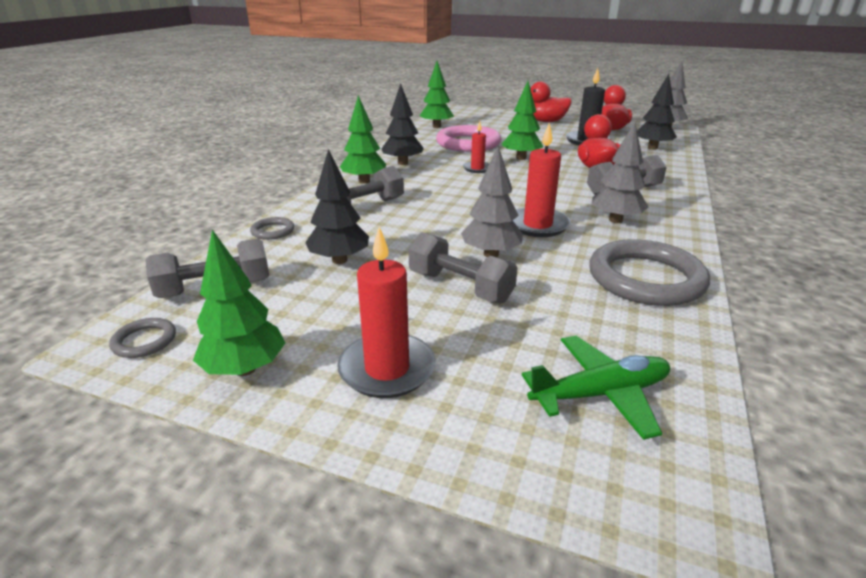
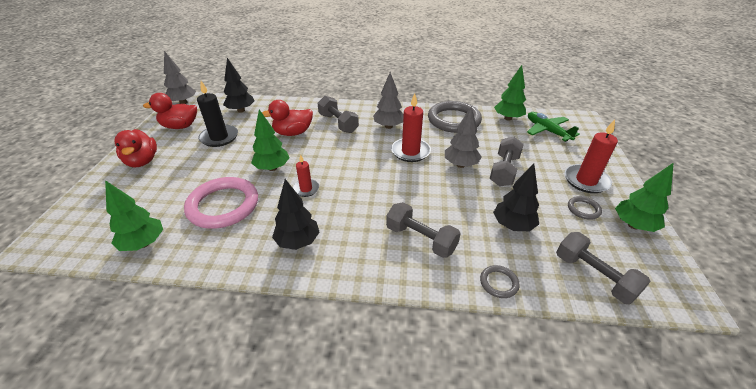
camera: 105 degrees left, 10 degrees up
(144, 341) = (663, 280): grey ring -> grey ring (583, 209)
(364, 181) = (360, 257): green tree -> green tree (508, 118)

